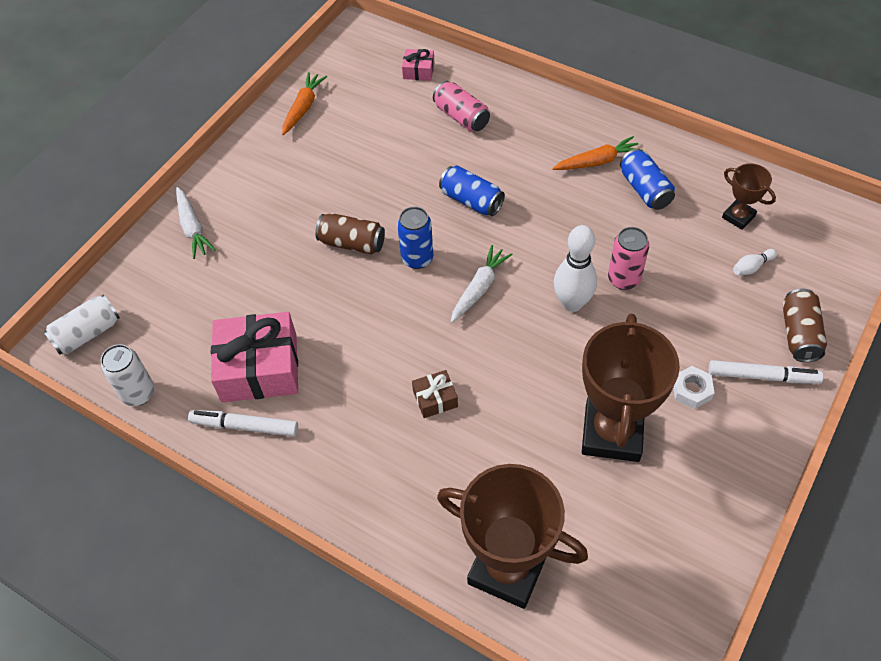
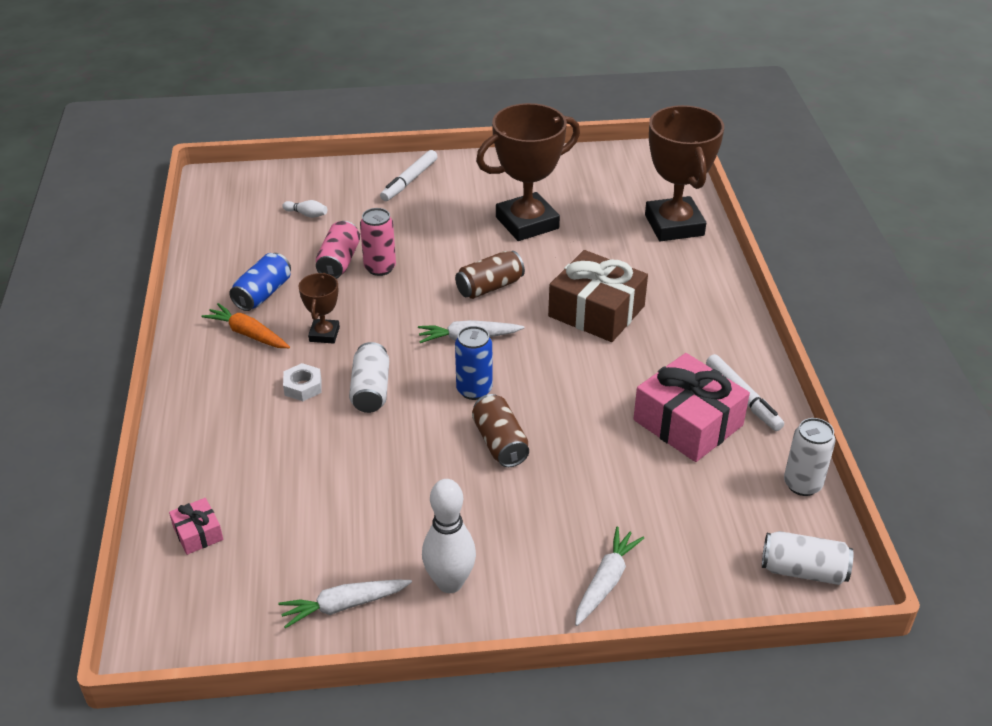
camera: 130 degrees left, 15 degrees down
(303, 108) = (344, 605): orange carrot -> white carrot
(435, 399) = (596, 311): brown gift -> brown gift, size x2.15
(461, 117) = (254, 455): pink can -> pink can (339, 262)
(471, 200) = (371, 390): blue can -> white can
(572, 303) = (432, 283): white bowling pin -> white bowling pin (450, 582)
(691, 390) = (453, 204): white nut -> white nut (303, 387)
(738, 217) = (254, 236): brown trophy -> brown trophy (324, 334)
(762, 376) = (409, 181): white marker -> white marker turned 120 degrees counterclockwise
(799, 334) = (355, 177): brown can -> brown can (489, 287)

